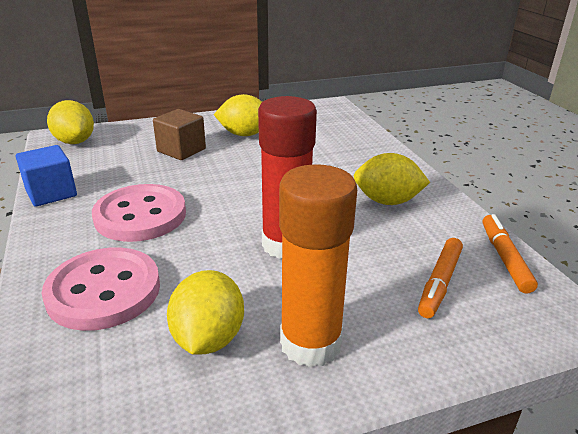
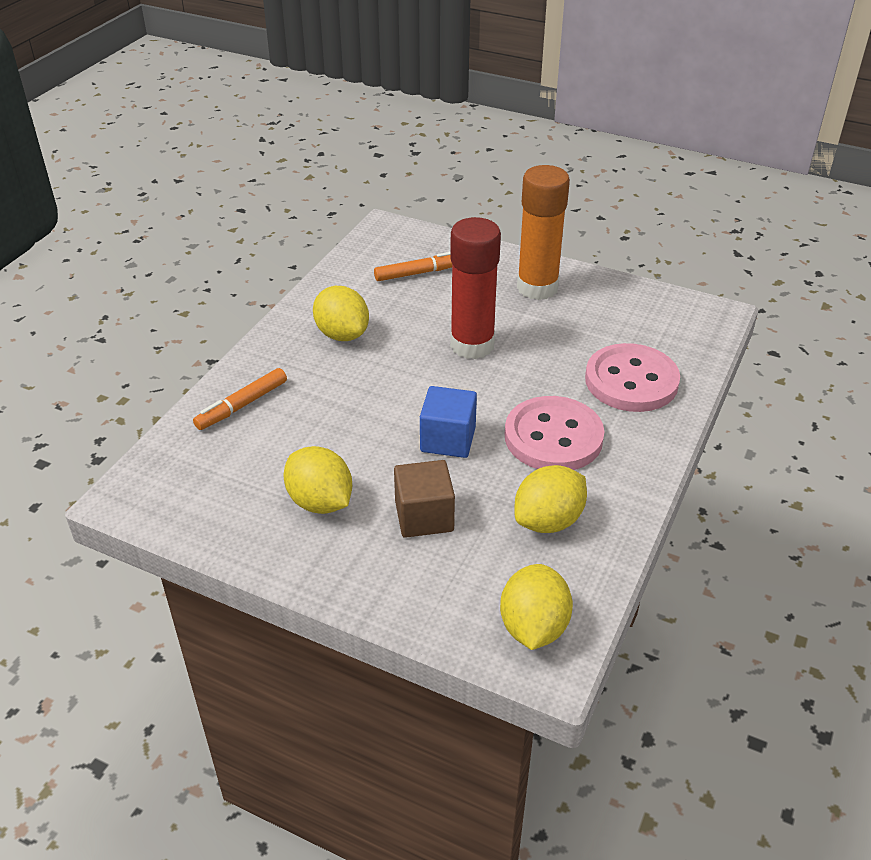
camera: 135 degrees left, 10 degrees up
(51, 193) = (617, 522): blue cube -> blue cube (448, 439)
(208, 338) = (589, 318): yellow lemon -> yellow lemon (548, 521)
(504, 258) = (354, 262): orange marker -> orange marker (242, 405)

